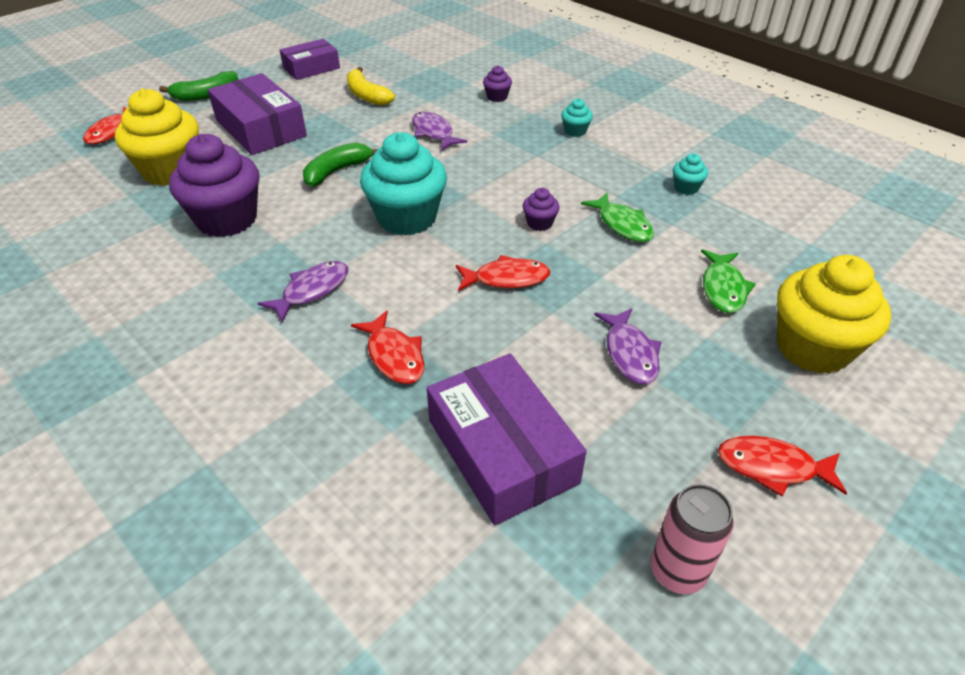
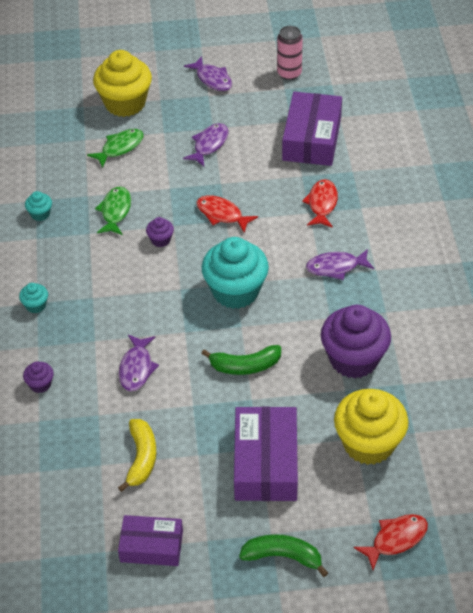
camera: 140 degrees left, 5 degrees up
(772, 467) = (212, 79): red fish -> purple fish

